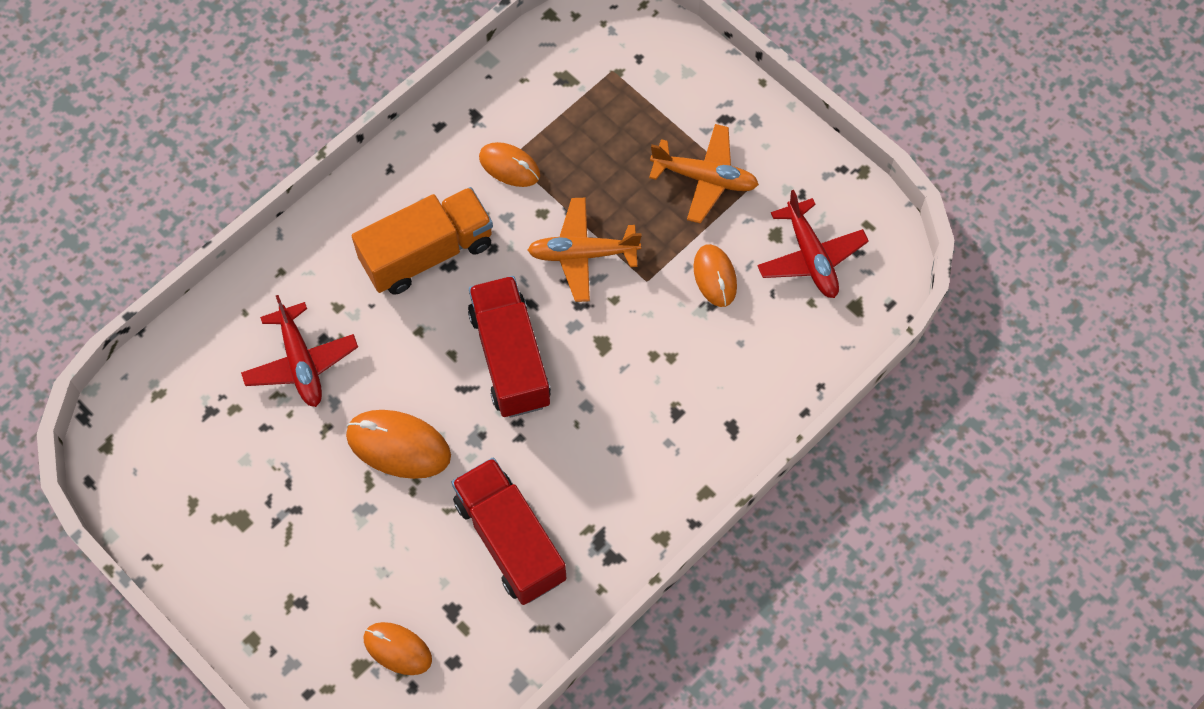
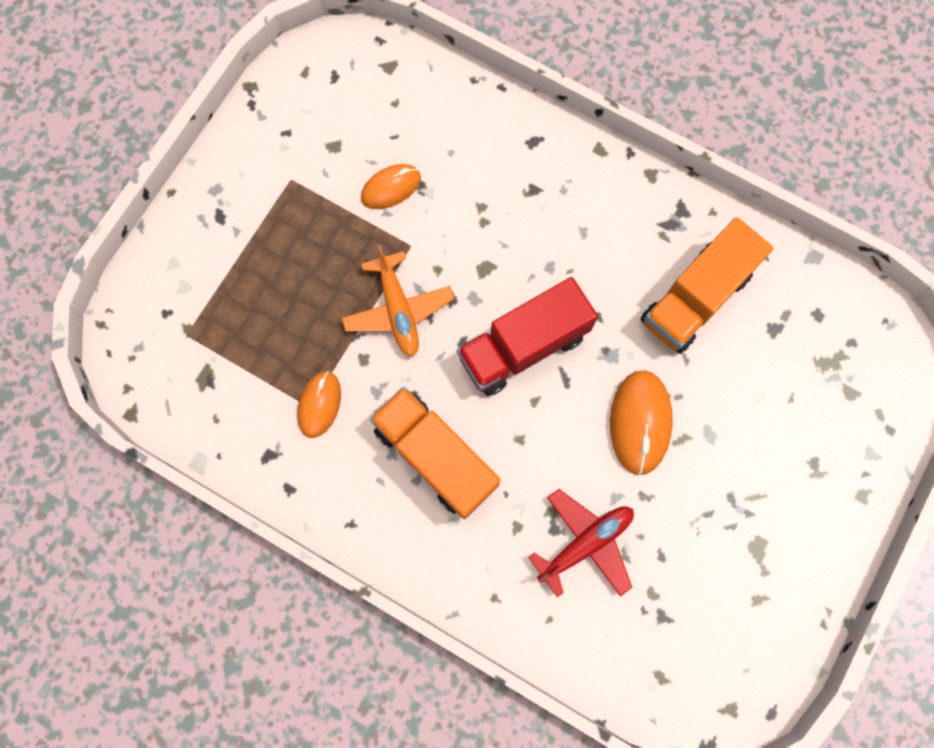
camera: 105 degrees left, 10 degrees up
(397, 649) = (824, 365): orange mouse -> none
(510, 540) = (695, 298): red truck -> orange truck
(705, 178) = (289, 220): orange plane -> none
(810, 256) = (349, 112): red plane -> none

